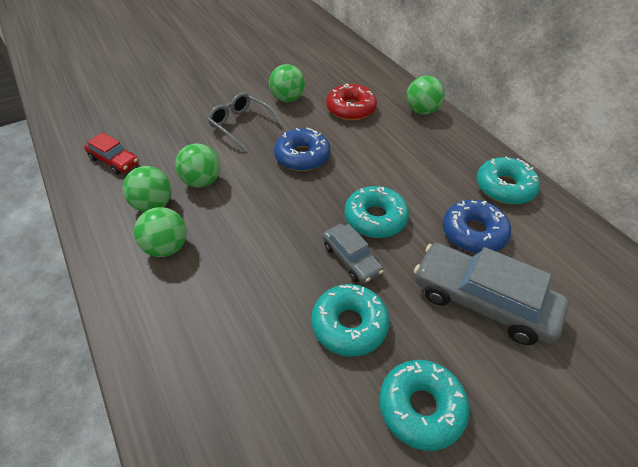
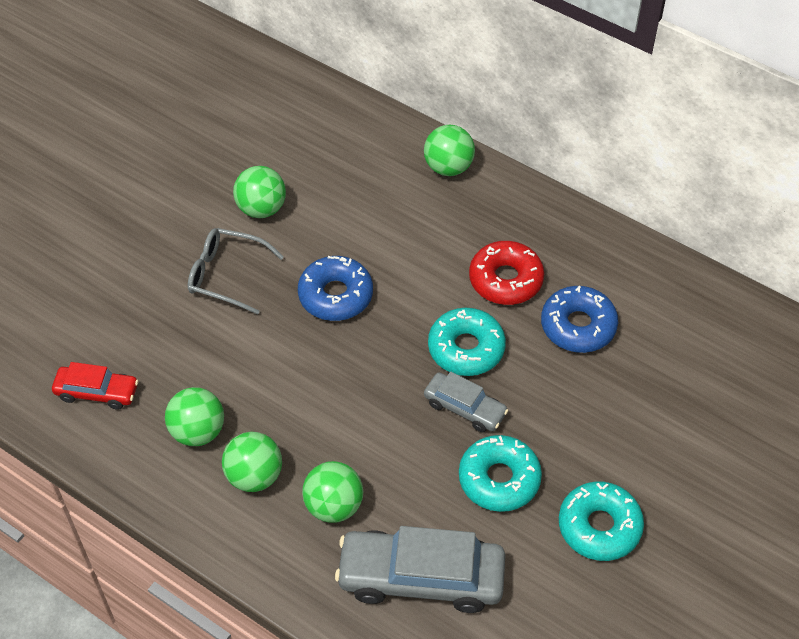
camera: 25 degrees left, 5 degrees up
(202, 181) = (234, 378): green ball -> green ball (334, 506)
(351, 109) = (355, 196): red donut -> red donut (505, 280)
(482, 301) = (615, 402): grey car -> grey car (421, 577)
(504, 187) = (590, 252): turquoise donut -> none

